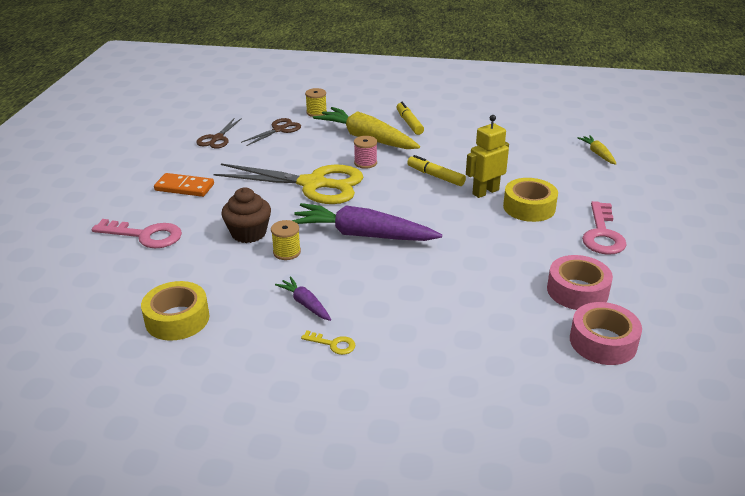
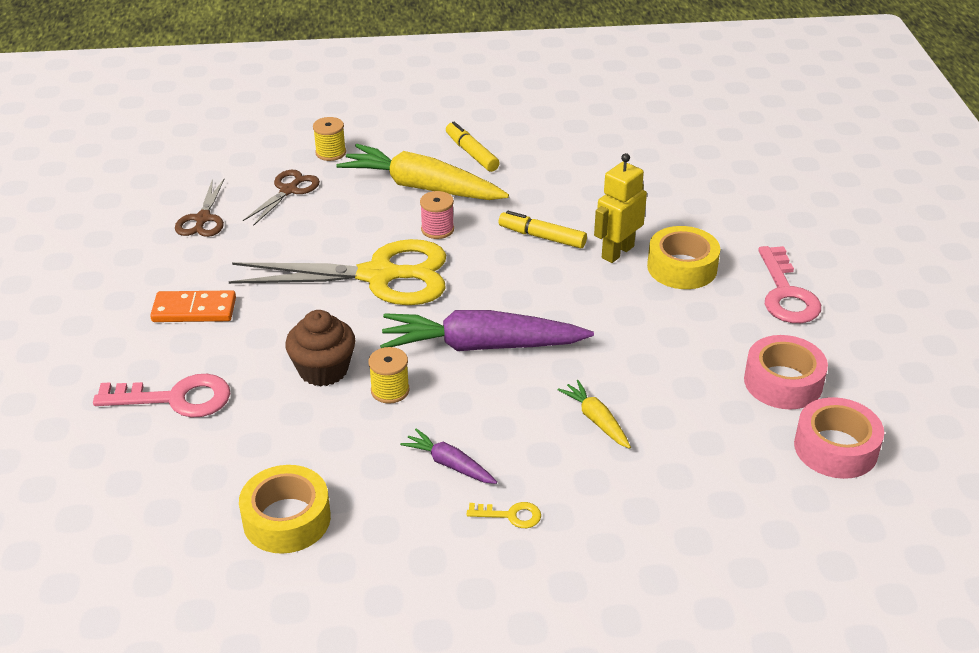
camera: 15 degrees left, 5 degrees up
(597, 154) = (741, 169): yellow carrot -> yellow carrot (596, 420)

